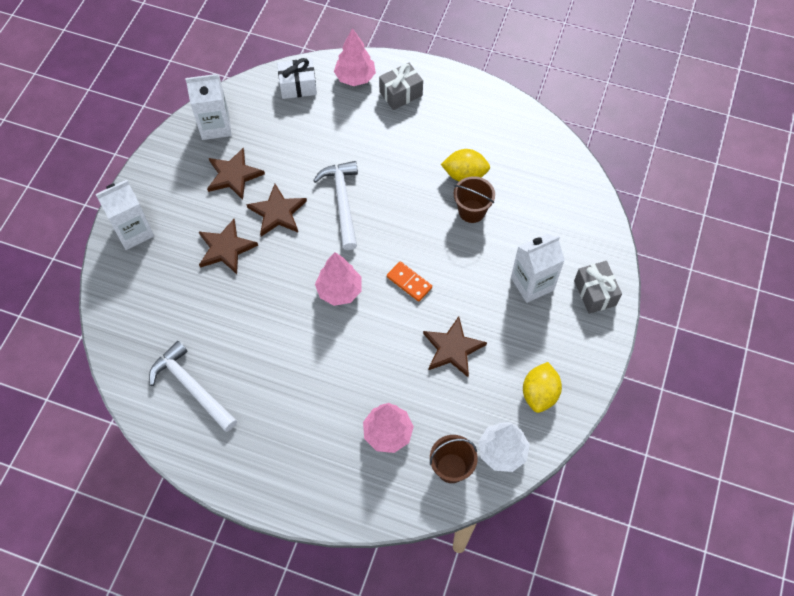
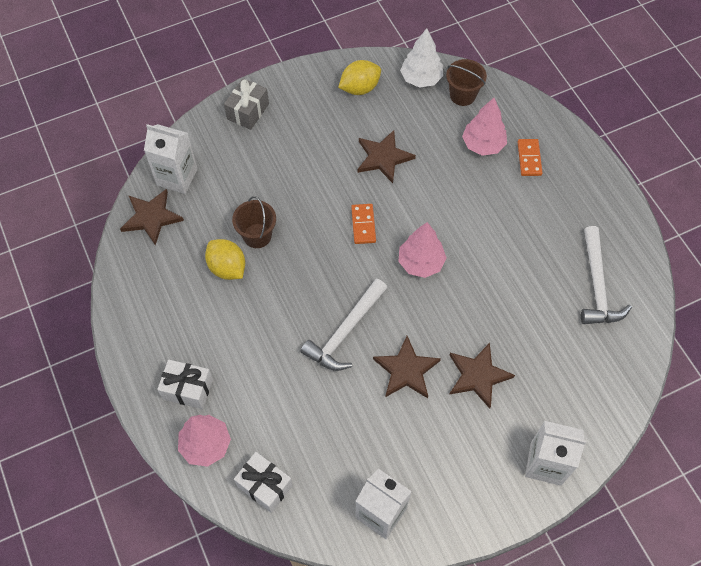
camera: 135 degrees left, 0 degrees up
(233, 175) = (411, 441): brown star -> brown star (151, 217)
(338, 455) = (529, 158): none -> orange domino
(401, 94) = (188, 389): grey gift -> white gift
(532, 284) = (280, 151): white carton -> white carton (177, 177)

